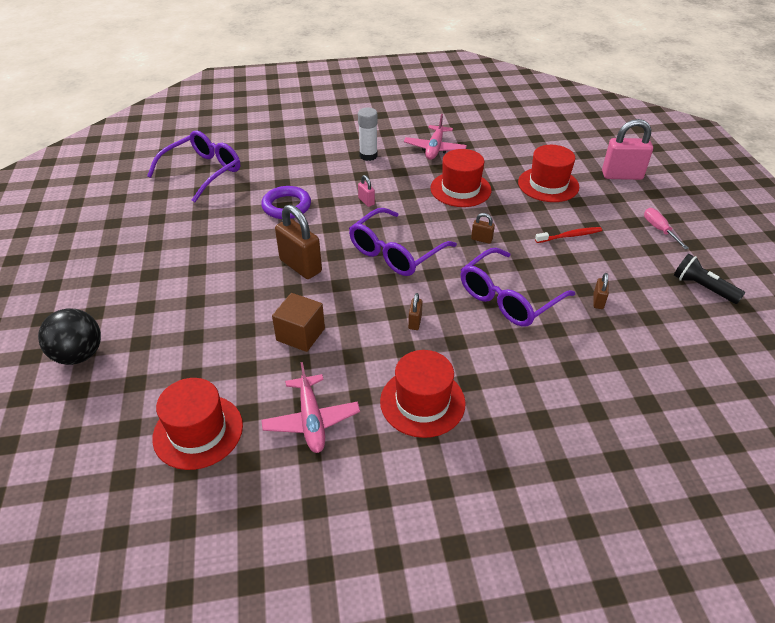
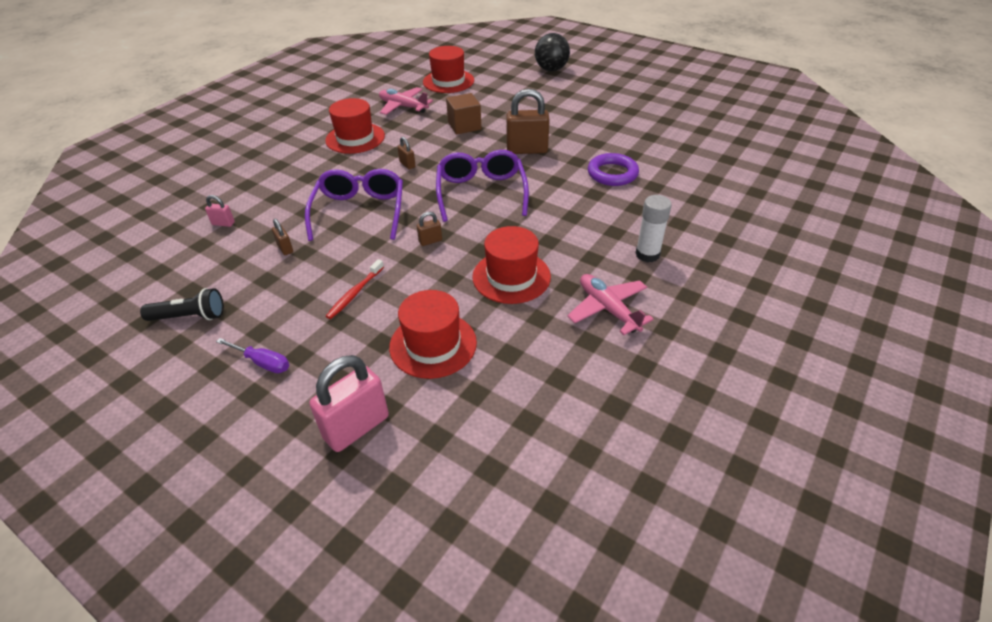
camera: 135 degrees right, 0 degrees up
(203, 172) = (720, 157): purple glasses -> none
(366, 201) = (567, 213): pink padlock -> pink padlock (223, 223)
(659, 230) = (262, 362): pink screwdriver -> purple screwdriver

